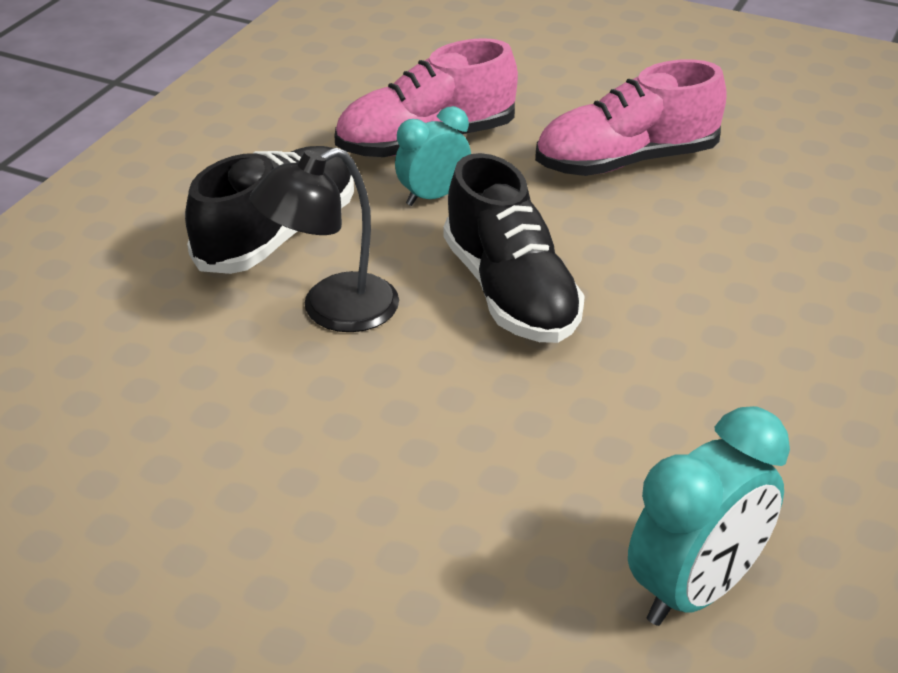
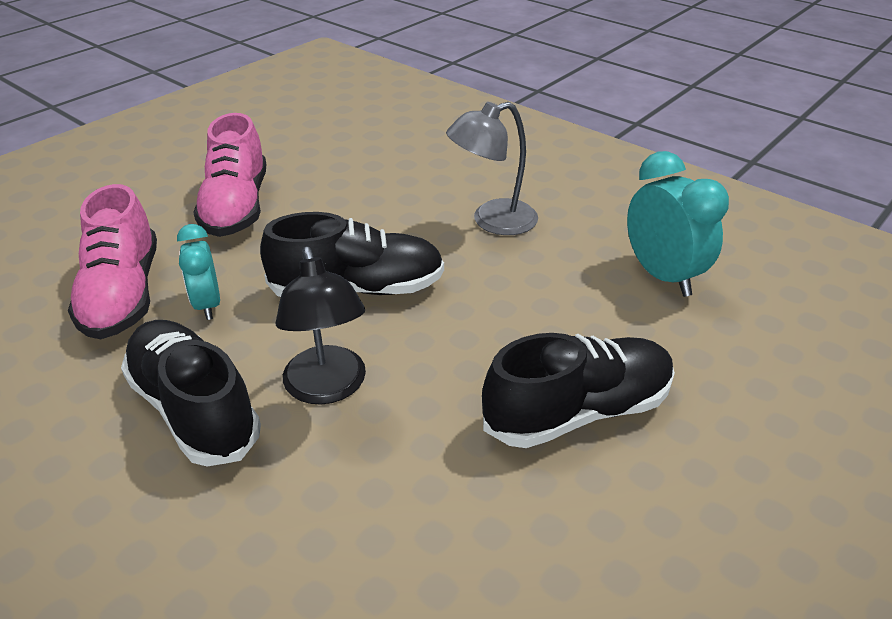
camera: 75 degrees left, 0 degrees up
(355, 517) = (578, 412): none -> black shoe
(734, 381) = (492, 221): none -> grey lamp

